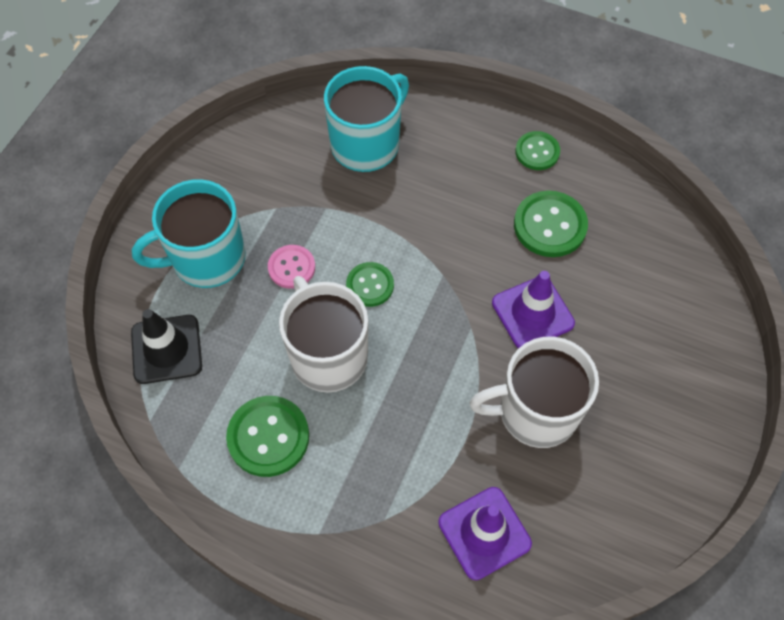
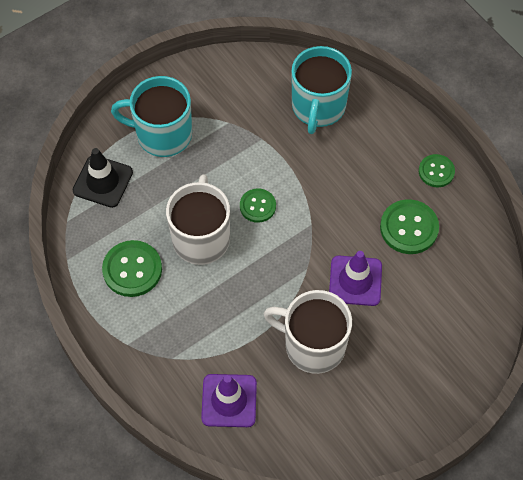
camera: 30 degrees right, 0 degrees up
(291, 267) = (213, 168): pink button -> none
(367, 144) = (318, 107): turquoise mug -> turquoise mug turned 120 degrees clockwise

